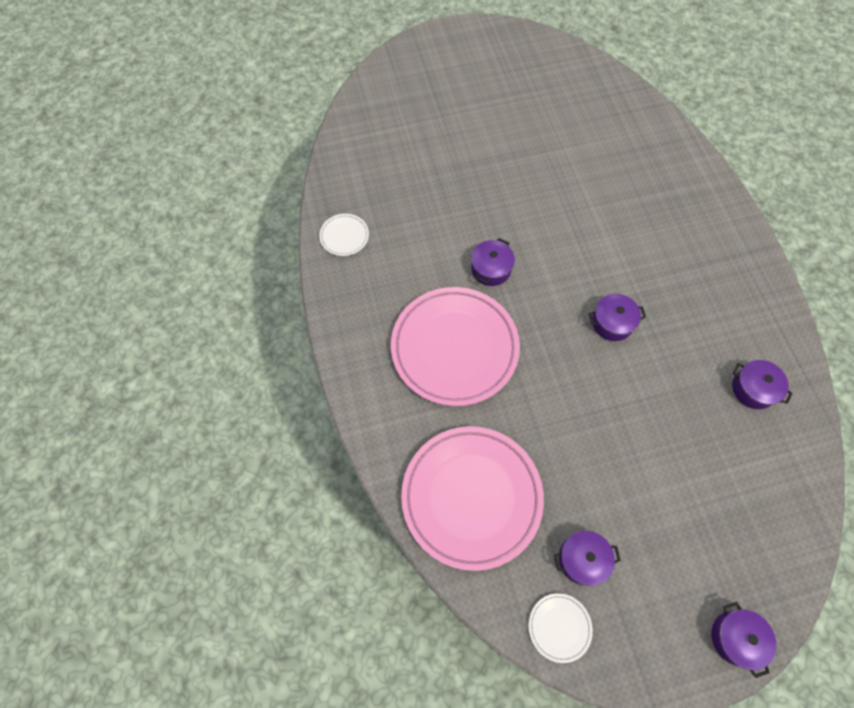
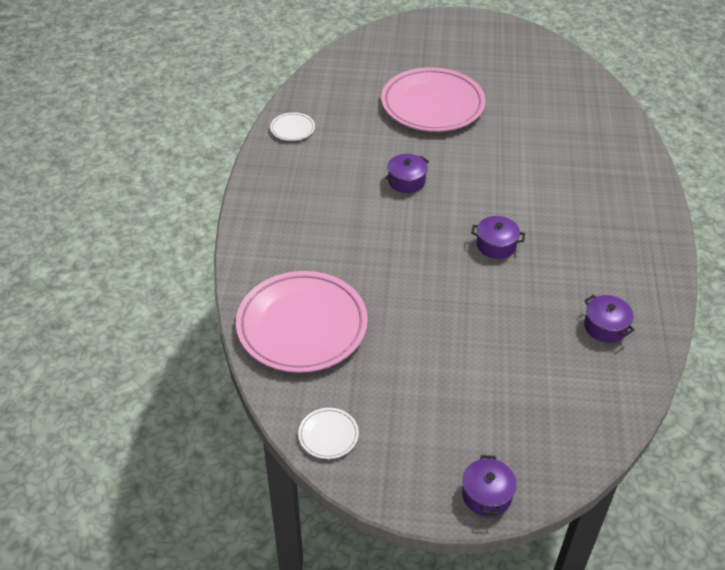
camera: 20 degrees right, 20 degrees down
(454, 348) = (344, 224): pink plate -> pink plate (432, 105)
(582, 559) = (375, 396): purple pot -> none

